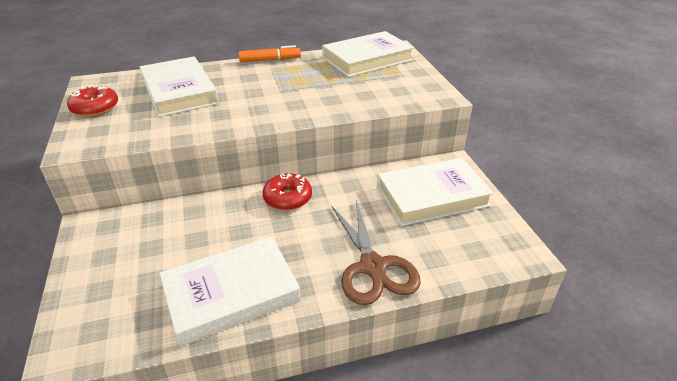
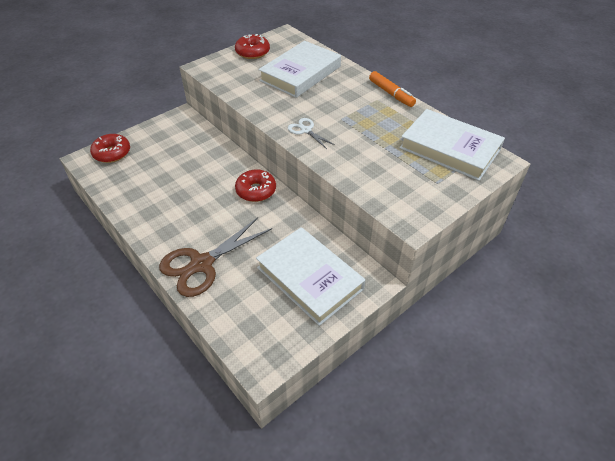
camera: 65 degrees right, 10 degrees up
(85, 317) = (112, 153): none -> red donut
(231, 294) = (148, 202): white book -> none
(278, 112) = (305, 130): none -> white scissors

